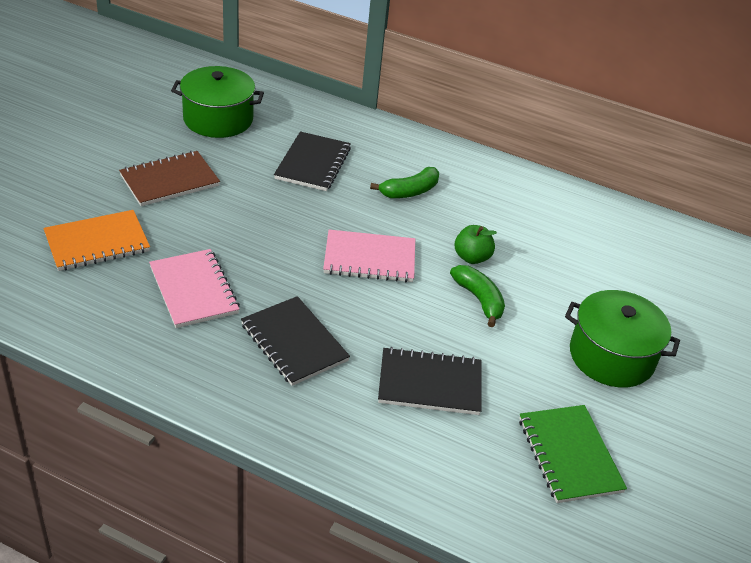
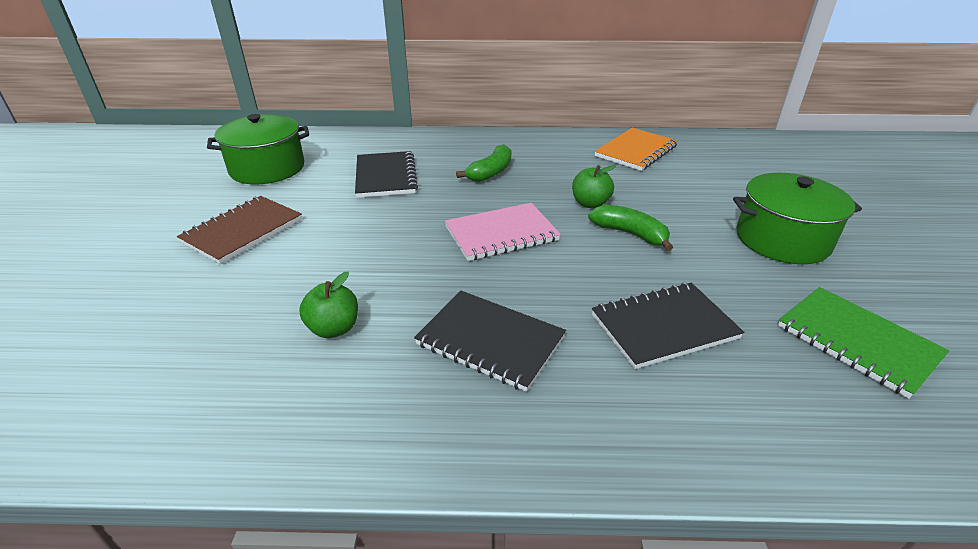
camera: 20 degrees left, 5 degrees down
(97, 243) = (180, 319): orange notebook -> orange notebook (635, 151)
(193, 290) = (334, 328): pink notebook -> green apple

